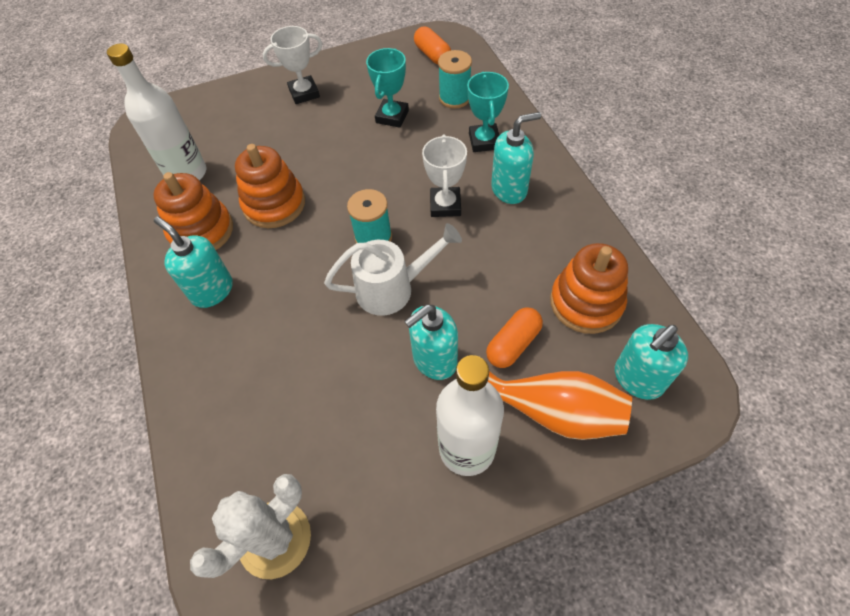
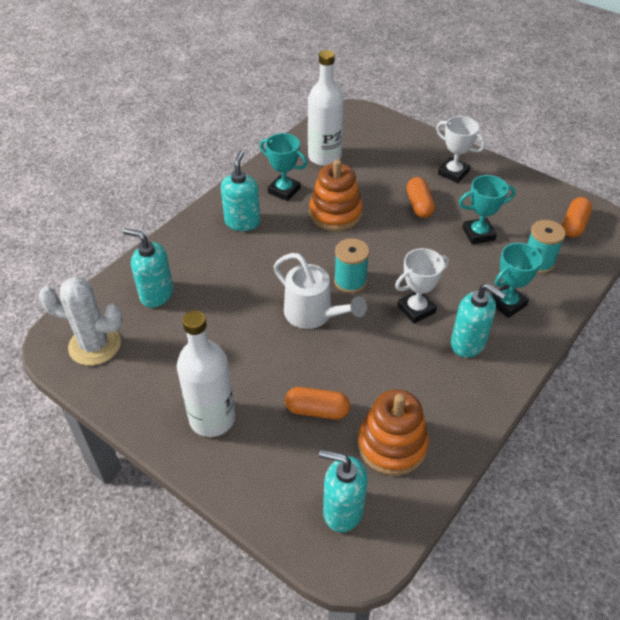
camera: 55 degrees right, 10 degrees down
(201, 231) = (284, 190): orange stacking toy -> turquoise trophy
(321, 137) = (419, 205): none -> orange capsule
(434, 360) = (270, 367): turquoise soap dispenser -> turquoise soap dispenser (156, 294)
(555, 412) = (274, 462): orange vase -> none

